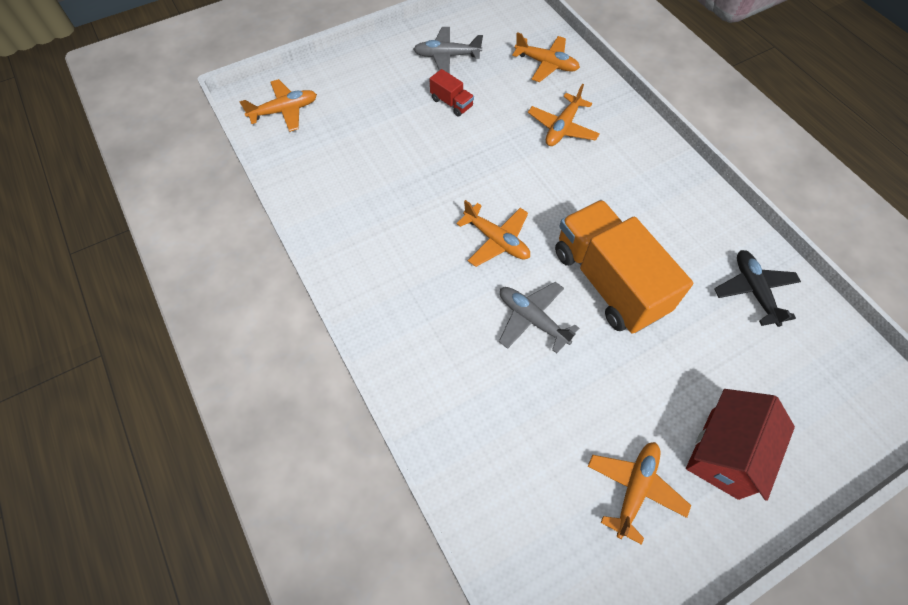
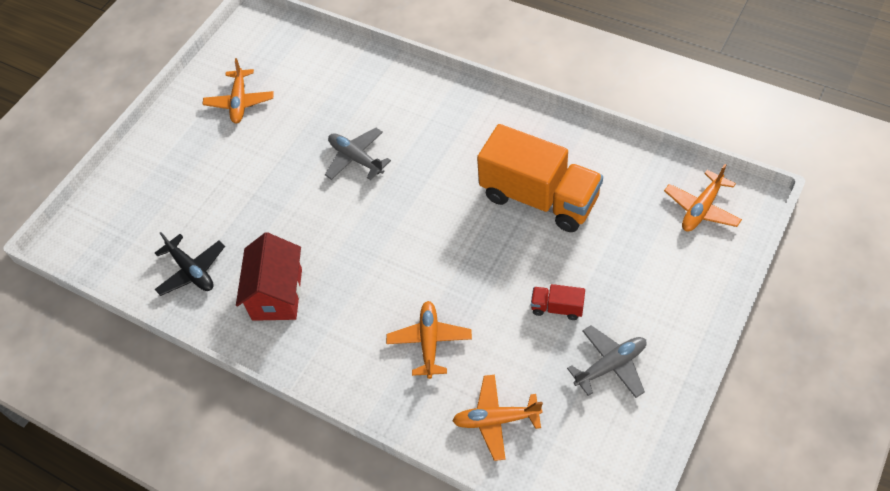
camera: 155 degrees right, 5 degrees down
(496, 240) = (420, 199): orange plane -> none
(532, 319) = (356, 158): grey plane -> grey plane turned 150 degrees counterclockwise
(608, 281) = (312, 215): orange truck -> orange truck (539, 198)
(724, 453) = (188, 148): red house -> red house (277, 294)

